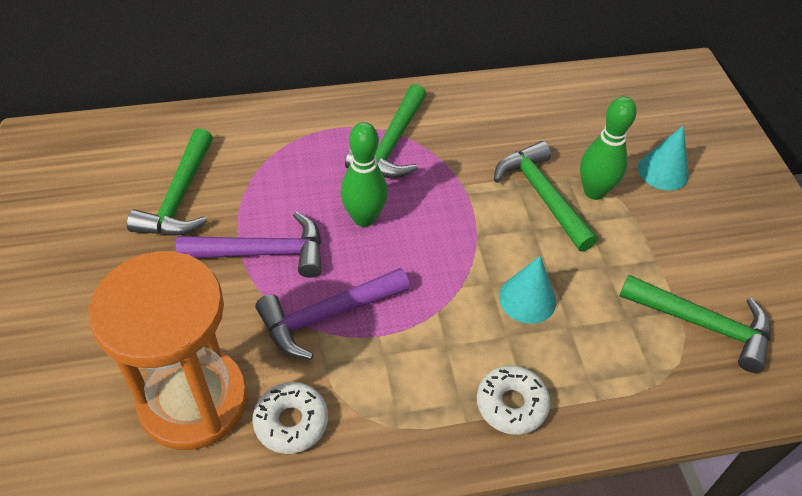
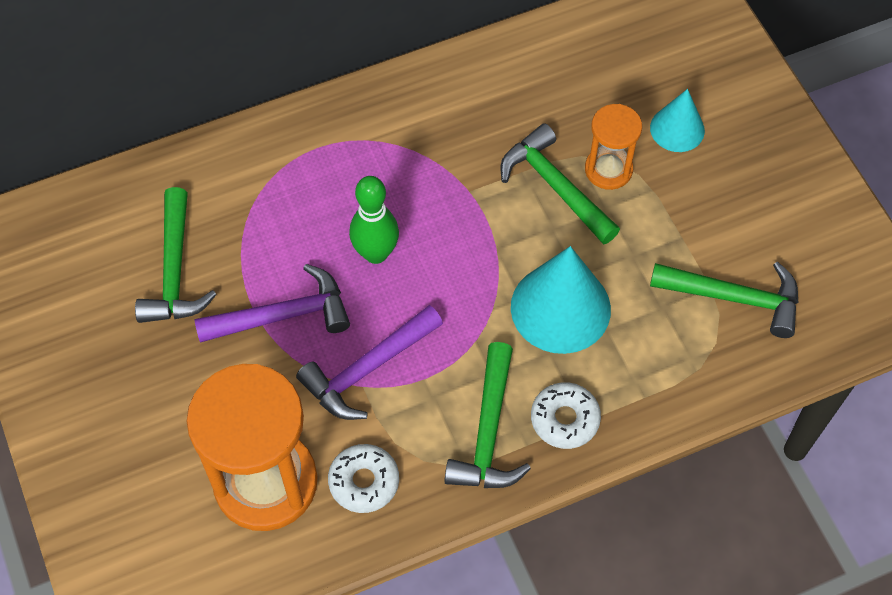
camera: 10 degrees left, 10 degrees up
(391, 144) = (382, 157): green hammer -> green hammer (488, 432)
(527, 299) = (560, 308): turquoise cone -> turquoise cone, size x1.72
(594, 191) = (608, 169): green bowling pin -> orange hourglass

